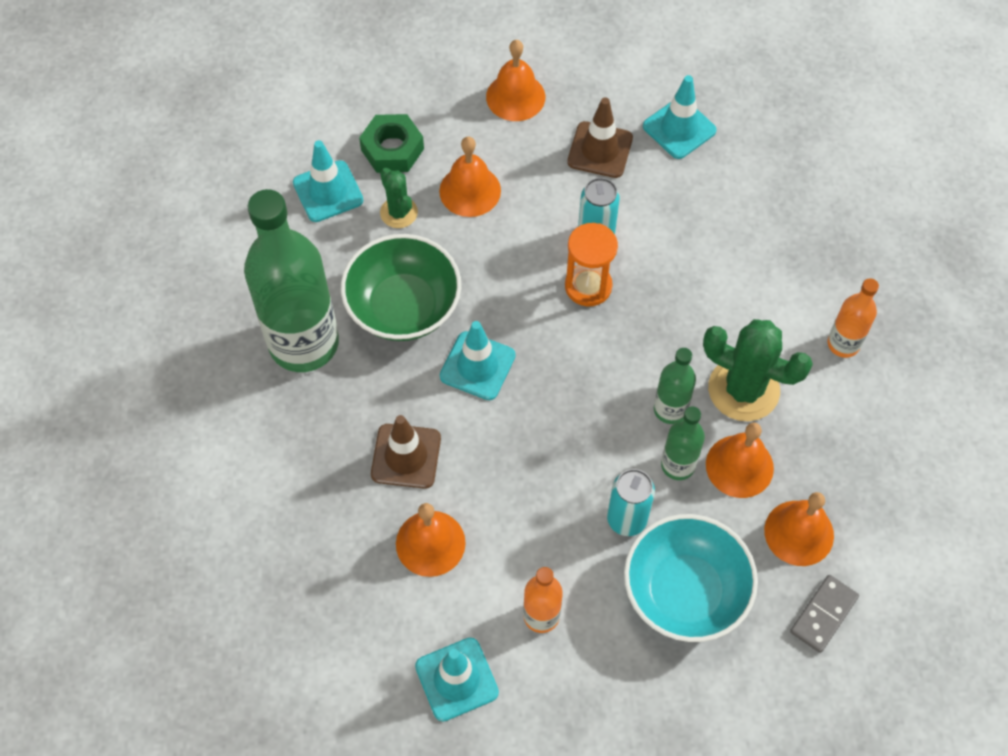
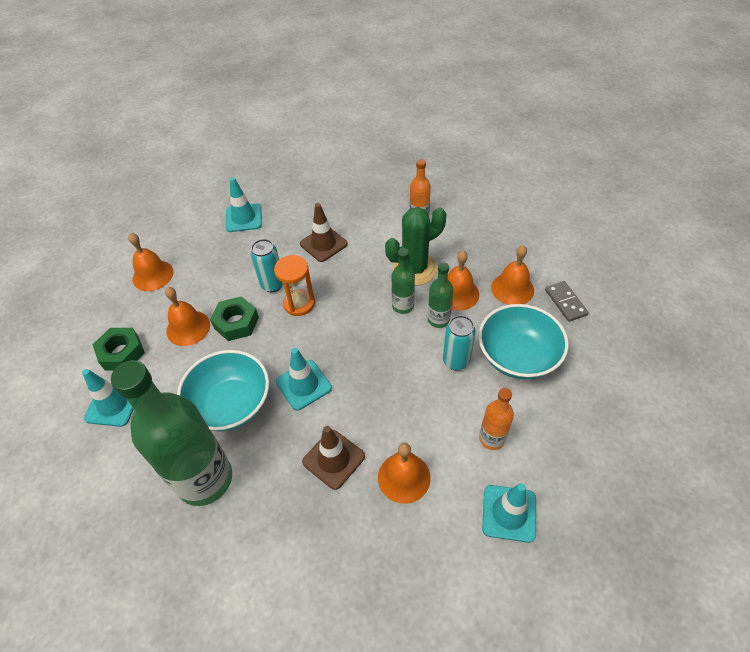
camera: 55 degrees left, 10 degrees down
(399, 212) = (166, 372): green cactus -> none
(403, 307) = (231, 404): green bowl -> turquoise bowl
(512, 236) = (236, 323): none -> green nut
(600, 150) = (223, 256): brown traffic cone -> brown traffic cone (323, 244)

